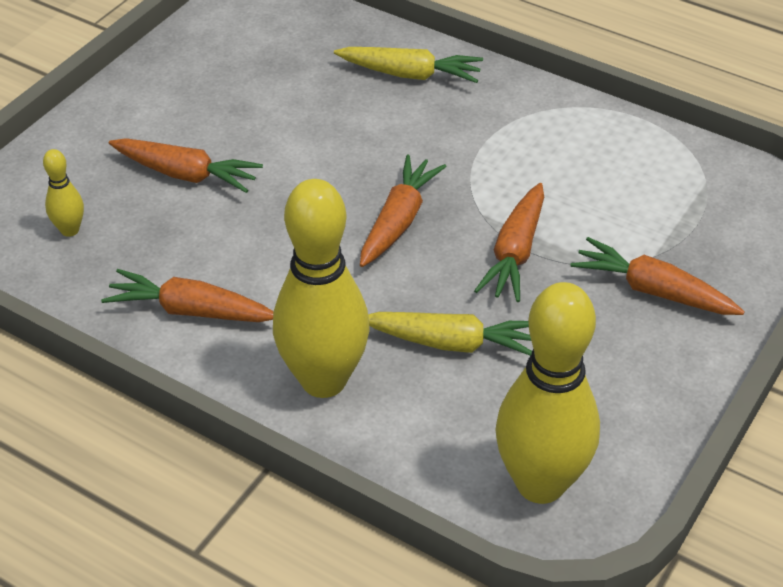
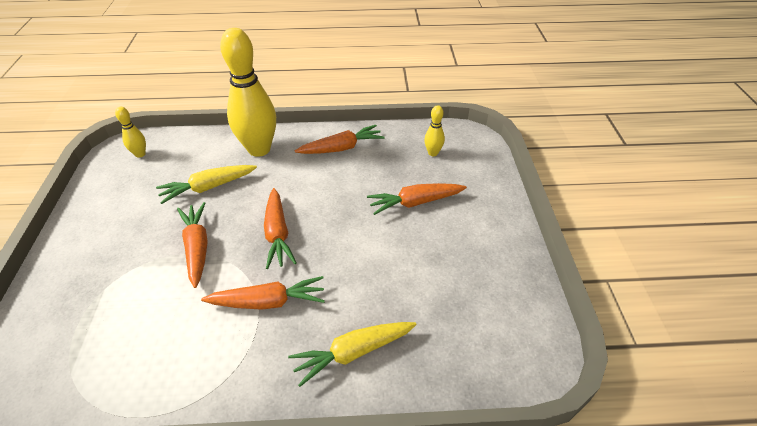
camera: 145 degrees right, 0 degrees up
(540, 484) = (140, 154): yellow bowling pin -> yellow bowling pin, size x0.44
(652, 290) = (101, 264): orange carrot -> orange carrot (269, 302)

